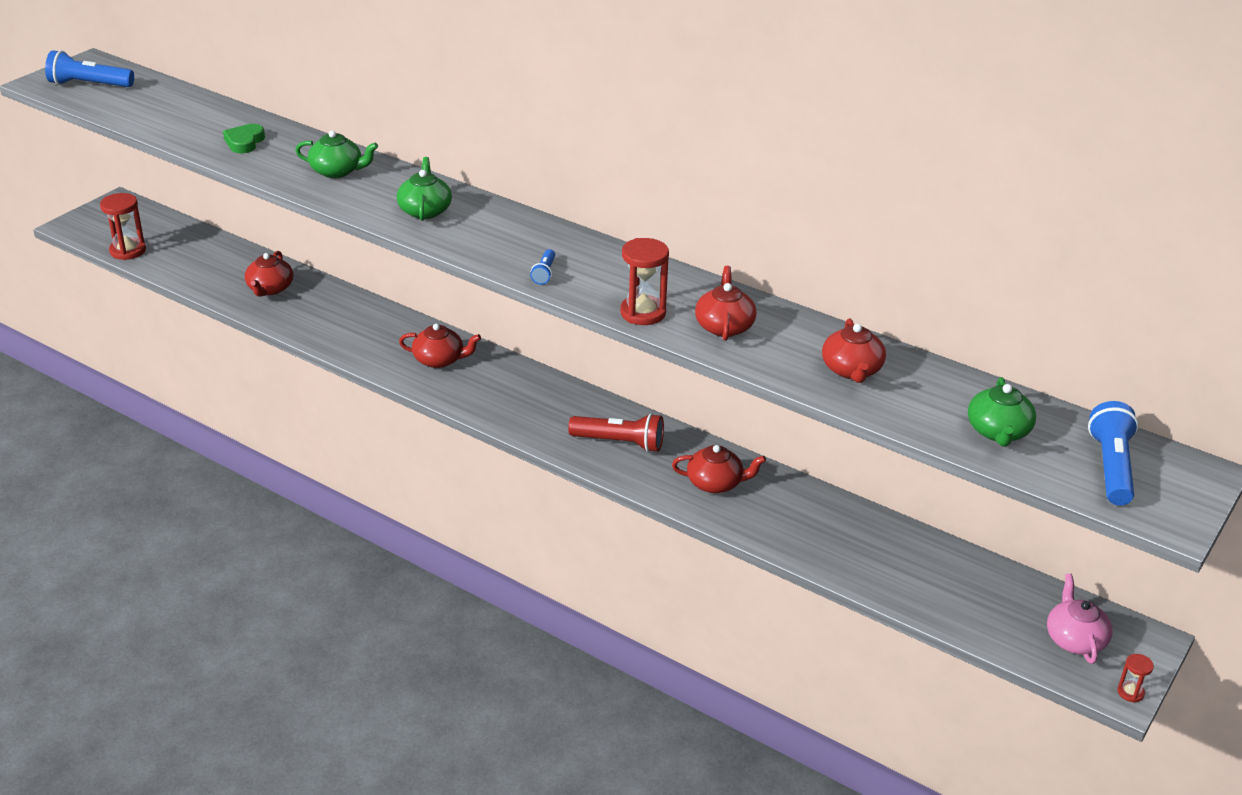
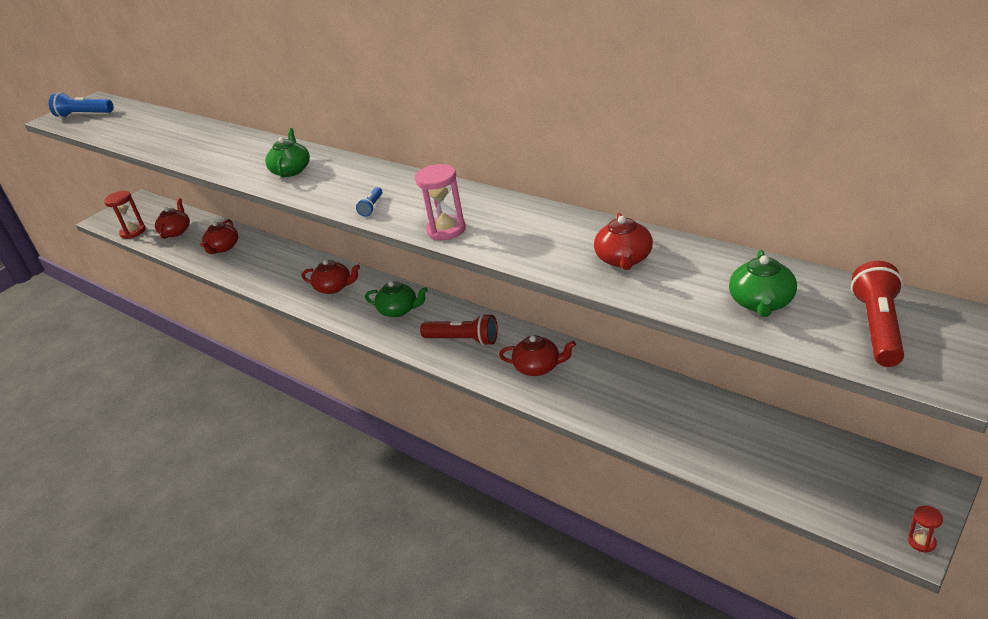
camera: 10 degrees right, 0 degrees up
(244, 142) = (175, 138): green heart -> none
(337, 171) = (235, 150): green teapot -> green teapot (399, 310)
(643, 313) = (446, 230): red hourglass -> pink hourglass
(724, 326) = (514, 233): red teapot -> red teapot (176, 231)
(1075, 639) = (862, 489): pink teapot -> none
(1111, 467) = (878, 327): blue flashlight -> red flashlight

